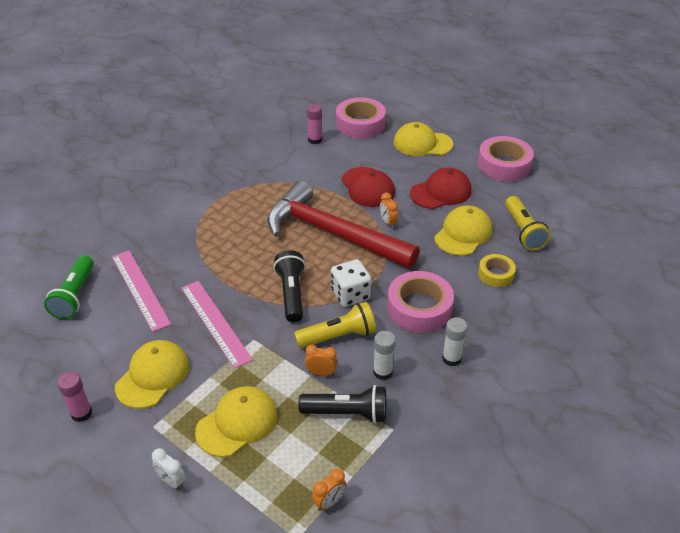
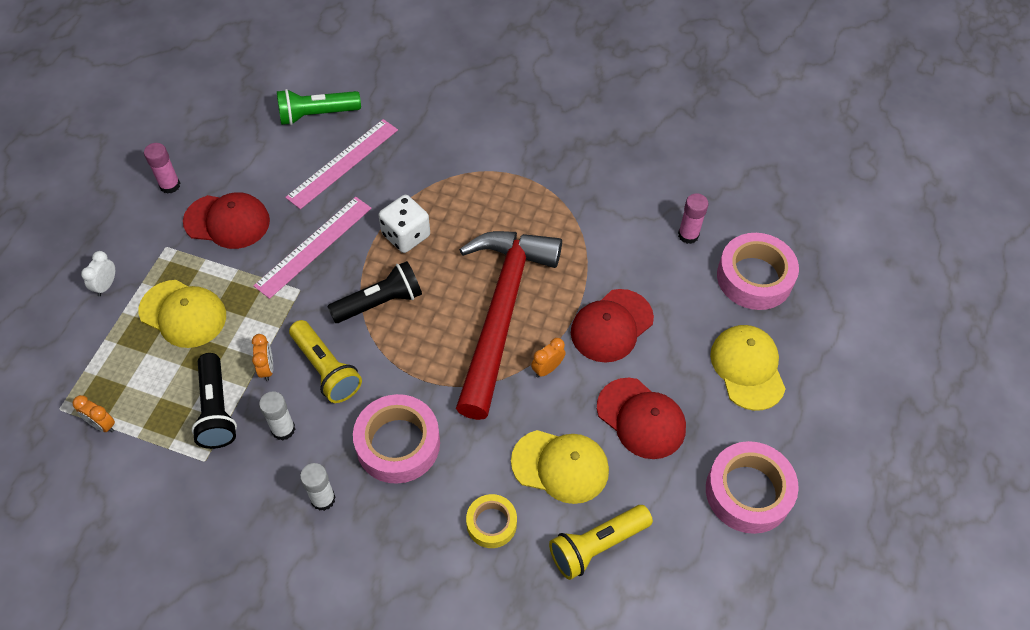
camera: 70 degrees right, 15 degrees up
(153, 376) = (227, 221): yellow cap -> red cap
(350, 294) = (398, 363): white dice -> white dice (406, 235)

